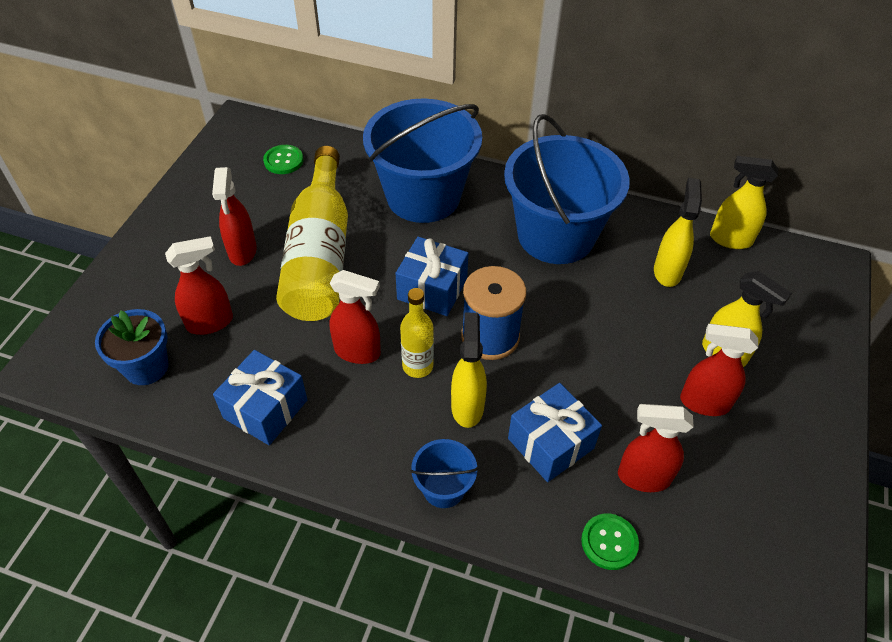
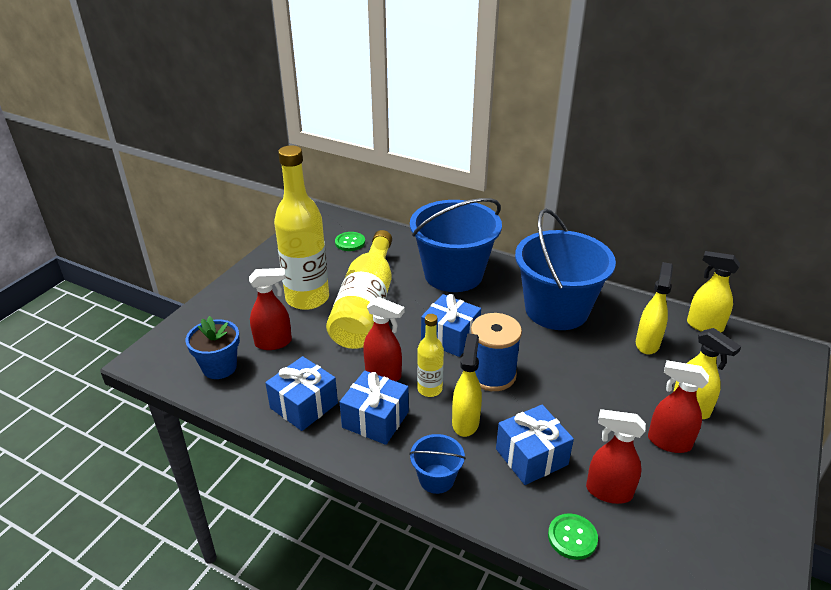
camera: 10 degrees right, 15 degrees down
(242, 251) = (307, 298): red spray bottle -> yellow bottle
(358, 417) = (375, 419): none -> blue gift

